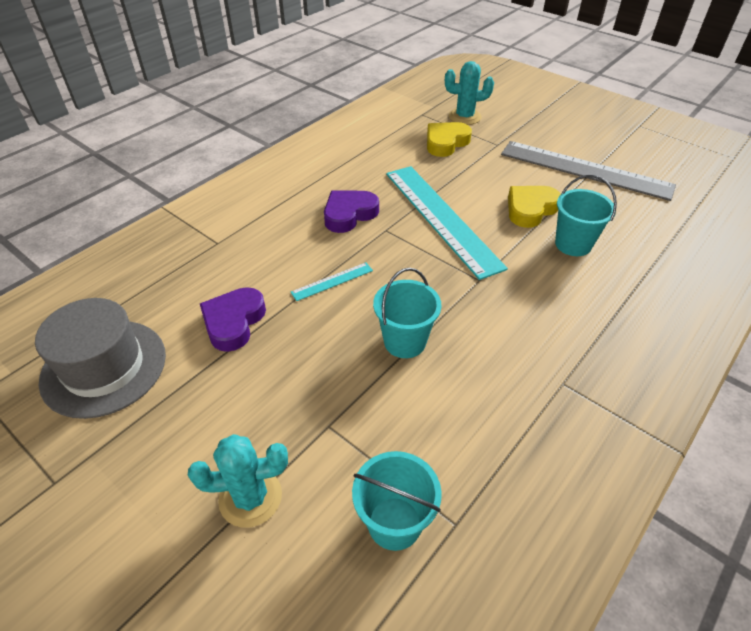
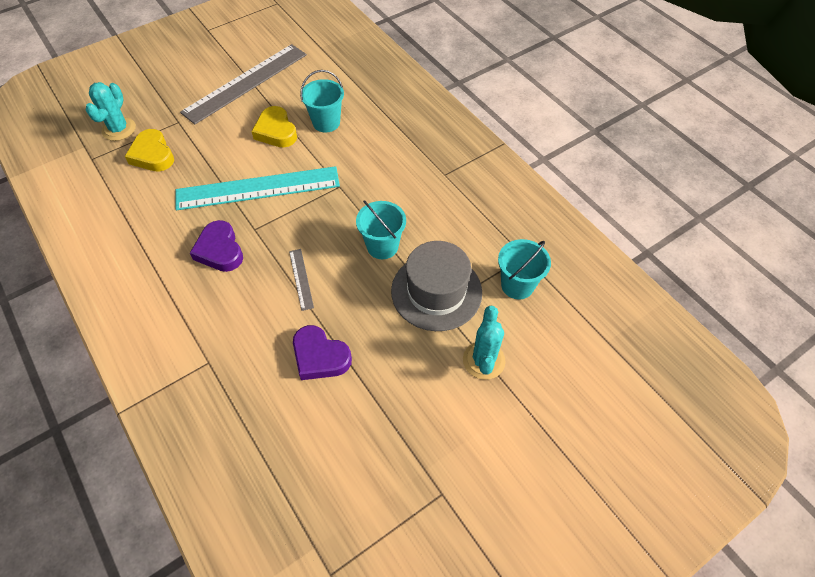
camera: 75 degrees left, 10 degrees up
(104, 367) = (335, 462): grey hat -> grey hat (436, 291)
(332, 281) = (301, 279): turquoise ruler -> grey ruler

